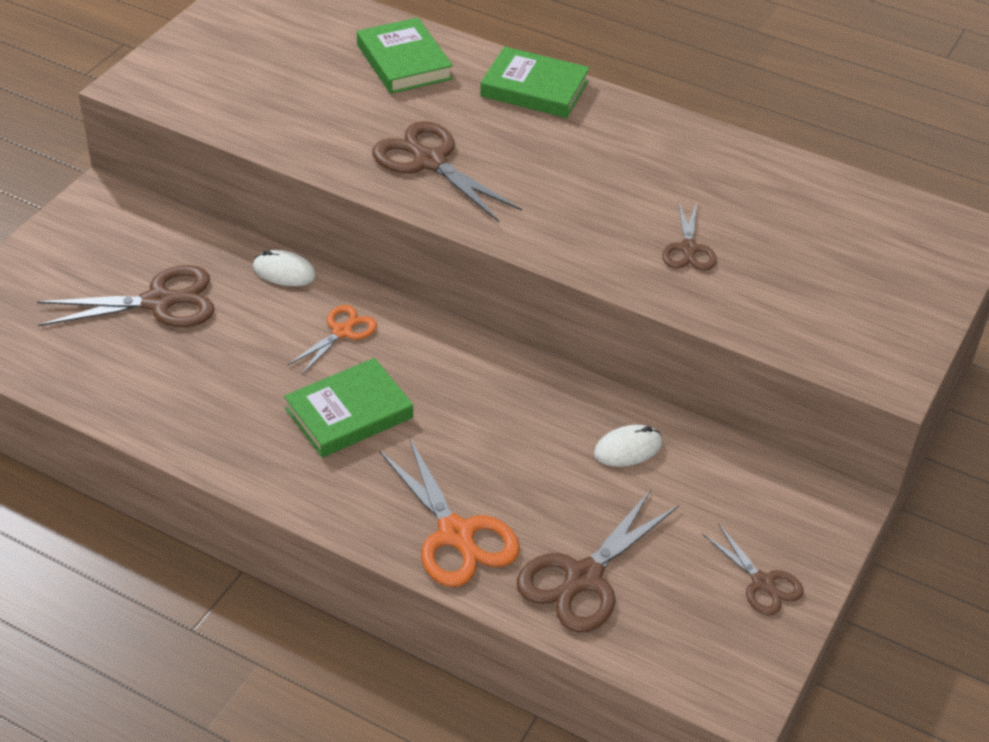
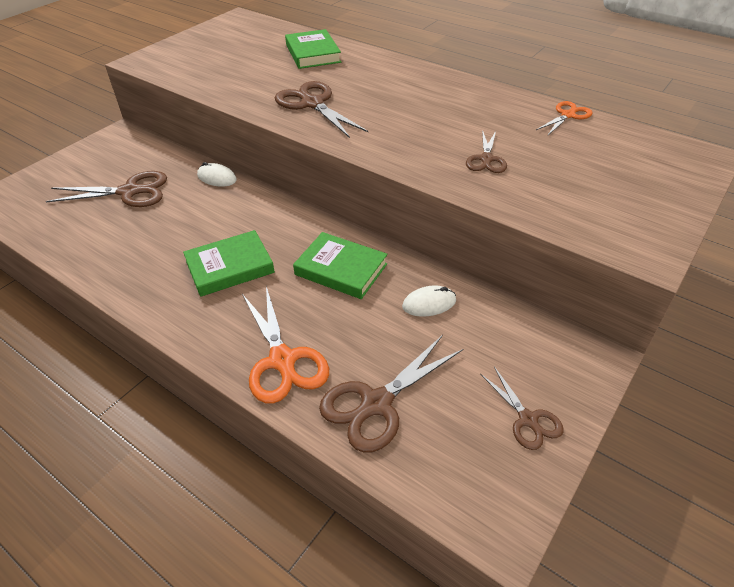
camera: 10 degrees right, 0 degrees up
(342, 332) = (242, 215): orange scissors -> orange scissors (568, 115)
(534, 89) = (393, 68): green book -> green book (341, 269)

